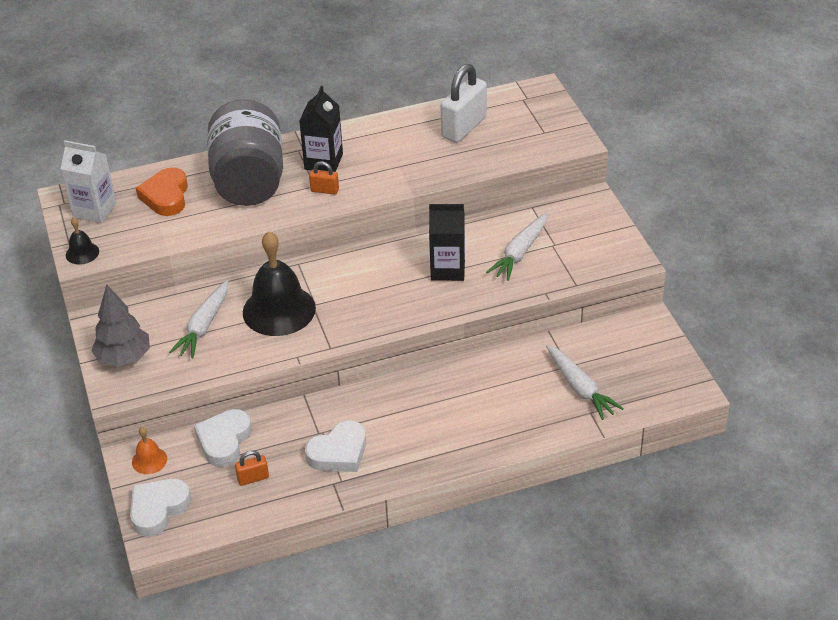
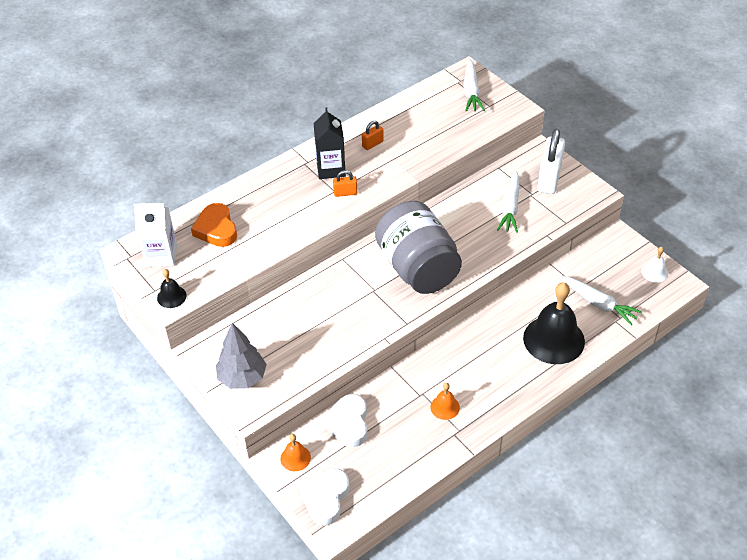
camera: 20 degrees left, 5 degrees up
(204, 326) = (294, 332): white carrot -> white carrot (471, 91)
(249, 181) = (278, 199): grey jar -> grey jar (417, 268)
(253, 478) = (388, 449): orange padlock -> orange padlock (372, 144)
(279, 310) = (348, 302): black bell -> black bell (554, 339)
(339, 452) = (445, 407): white heart -> orange bell
(447, 269) = (463, 234): black carton -> none
(464, 127) = (426, 115): white padlock -> white padlock (549, 178)
(670, 370) = (654, 272): none -> white bell

